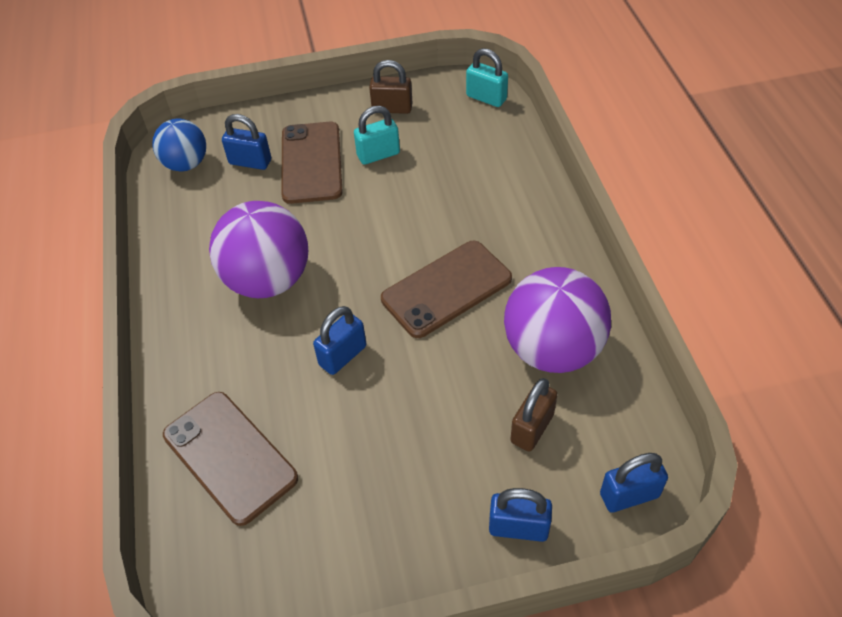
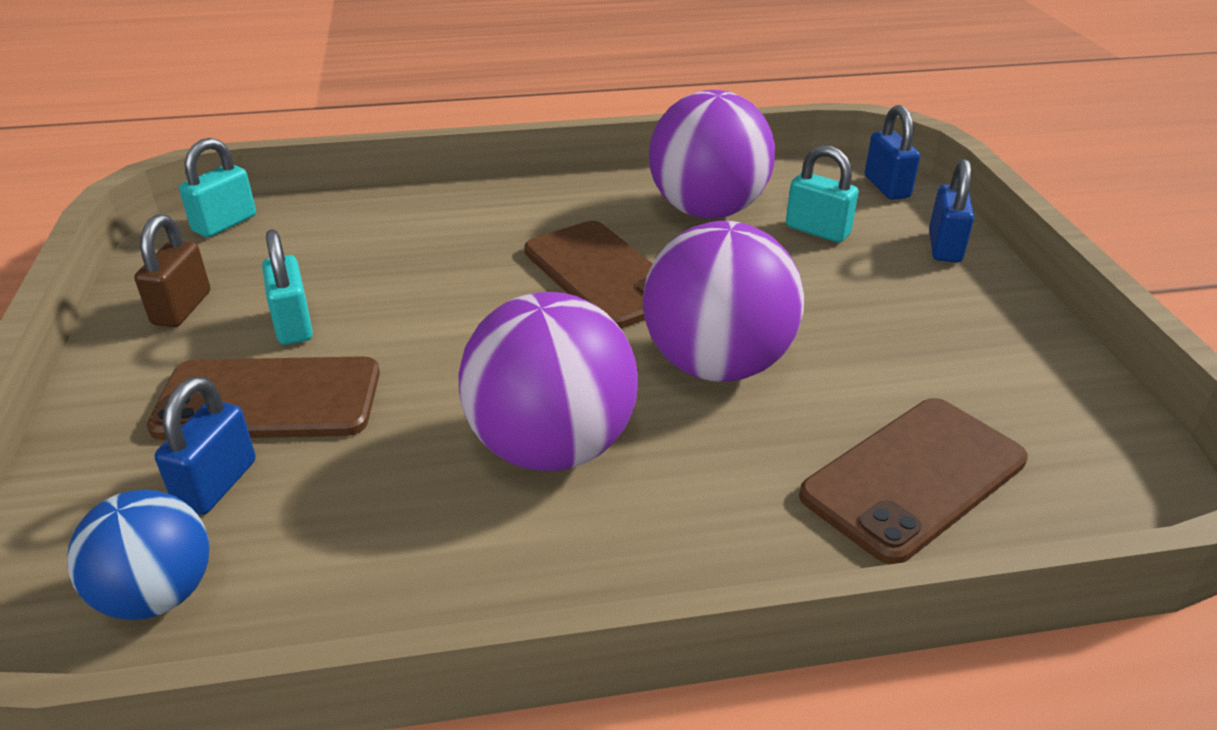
camera: 90 degrees left, 15 degrees down
(343, 355) = (716, 365): blue padlock -> purple ball
(532, 428) = (817, 230): brown padlock -> turquoise padlock

